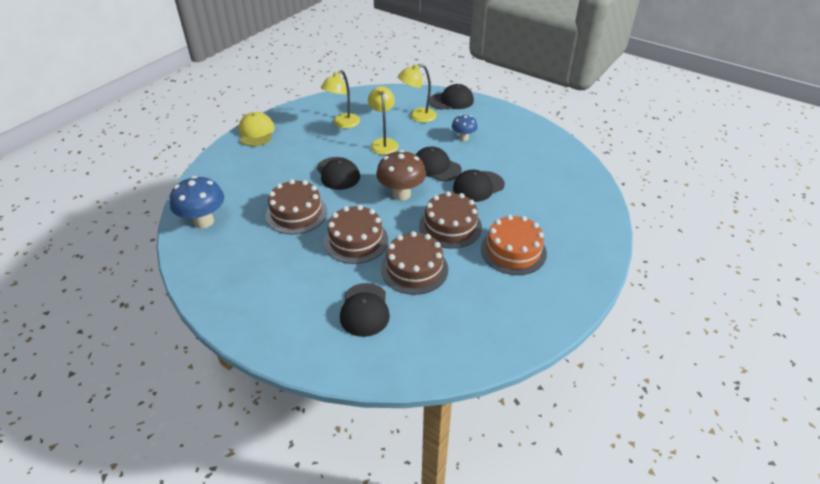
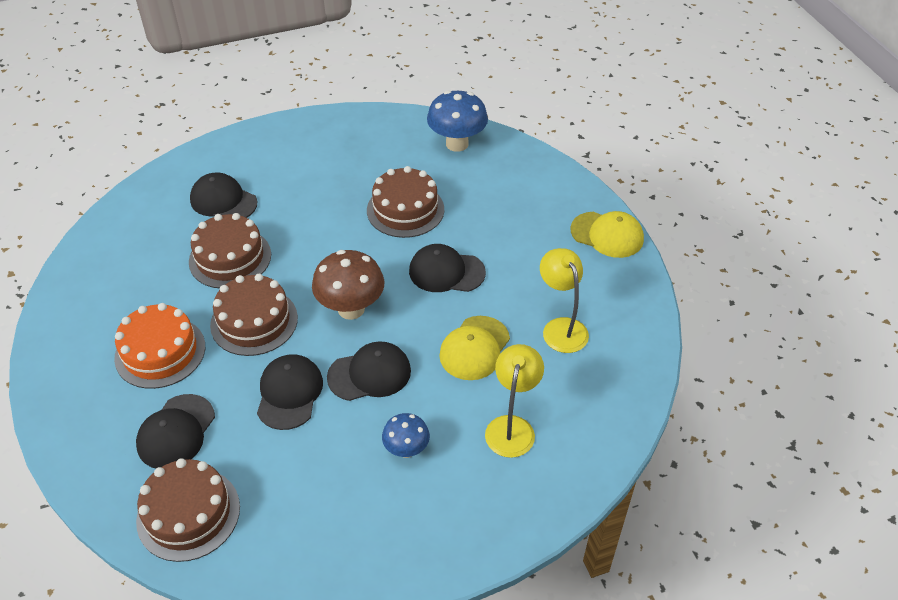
camera: 125 degrees right, 5 degrees up
(356, 240) = (316, 235): brown cake -> brown cake (188, 514)
(383, 143) = (474, 348): yellow lamp -> yellow cap
(451, 101) = (525, 505): black cap -> black cap (176, 432)

